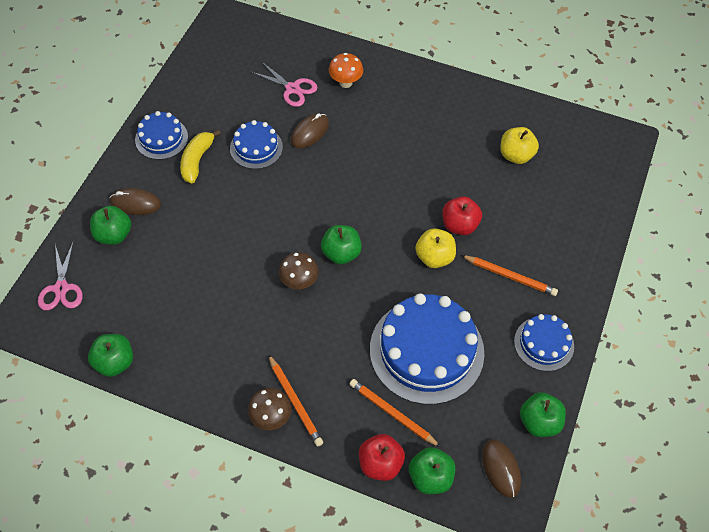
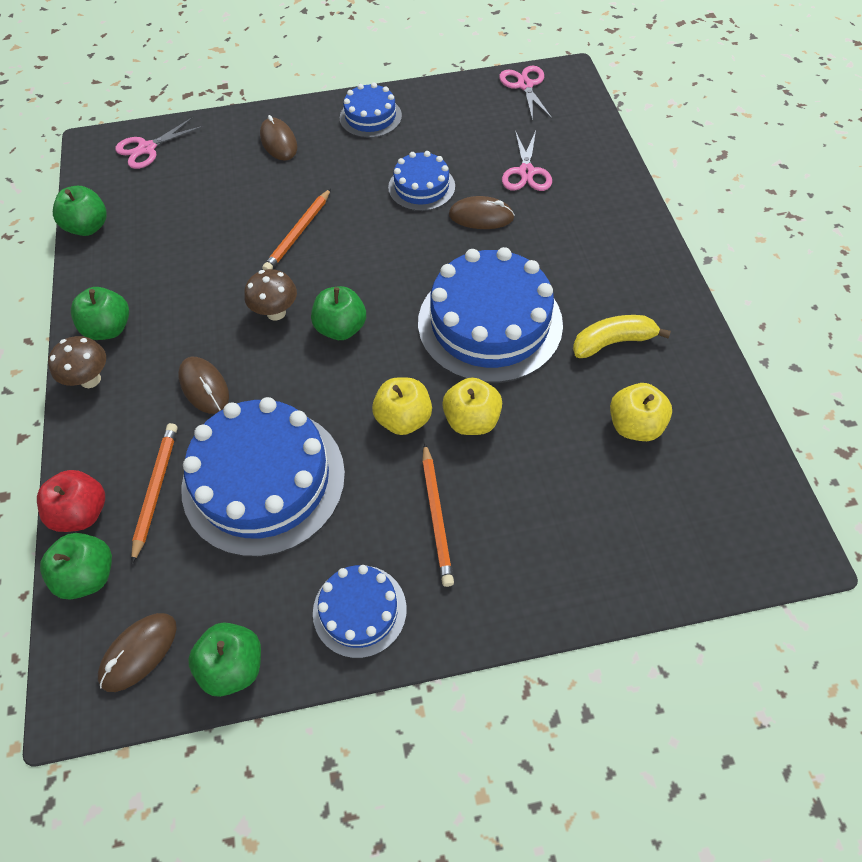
camera: 60 degrees right, 0 degrees up
(114, 235) = (231, 148): green apple -> green apple (109, 328)
(197, 160) = (366, 154): yellow banana -> yellow banana (613, 342)
(213, 42) = (525, 85): none -> pink scissors
(295, 402) = (121, 390): orange pencil -> orange pencil (298, 233)
(330, 351) = (204, 387): none -> brown mouse
(345, 83) = (579, 209): orange mushroom -> none
(397, 177) = (490, 323): none -> blue cake
(459, 225) = (471, 420): red apple -> yellow apple

